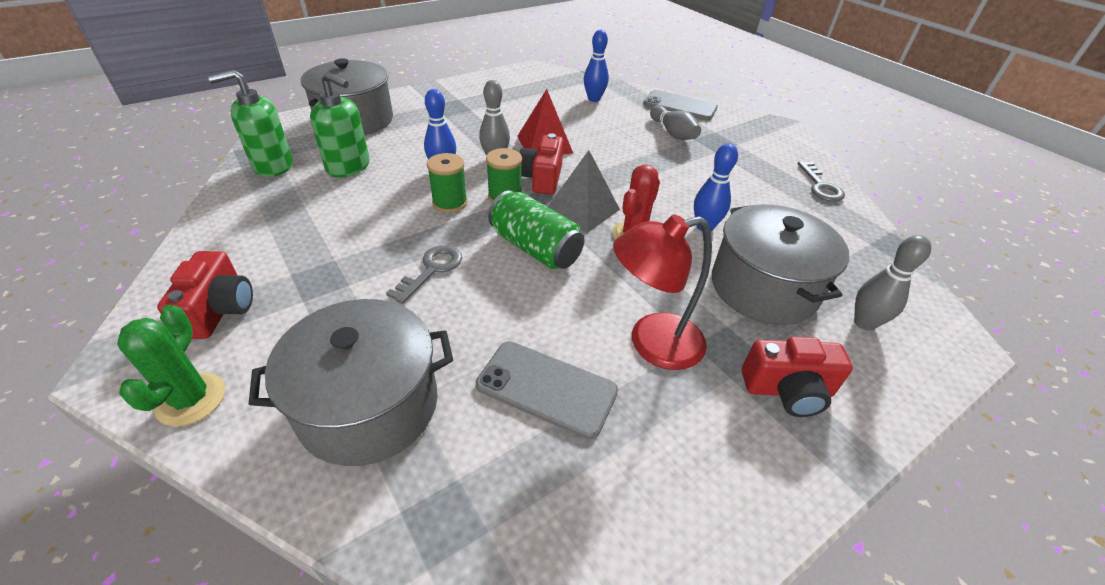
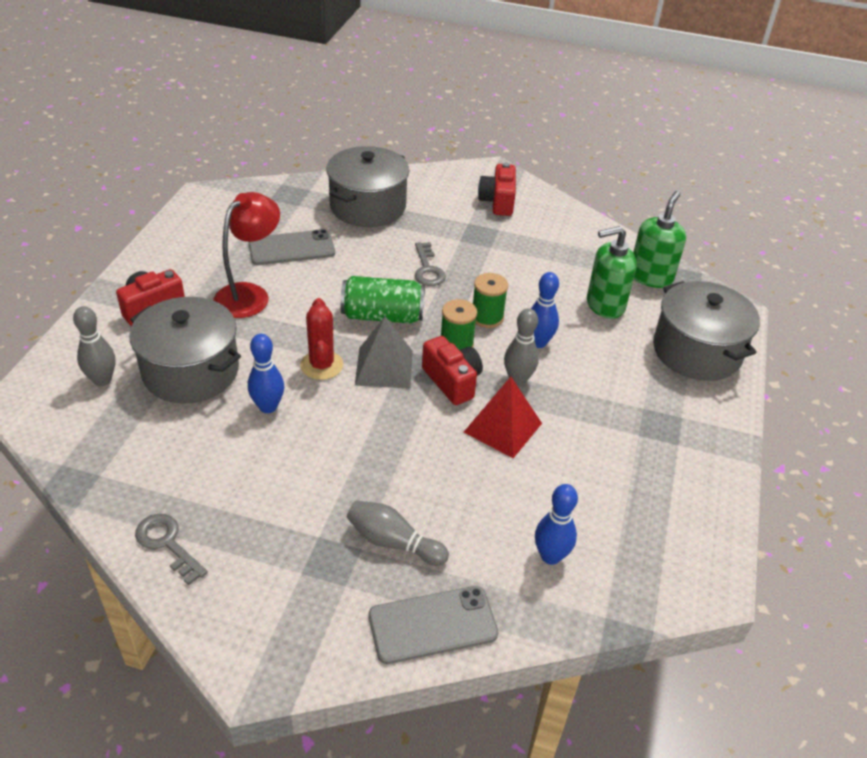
camera: 140 degrees right, 0 degrees up
(191, 399) = (444, 176): green cactus -> none
(220, 310) = (498, 201): red camera -> red camera turned 45 degrees clockwise

